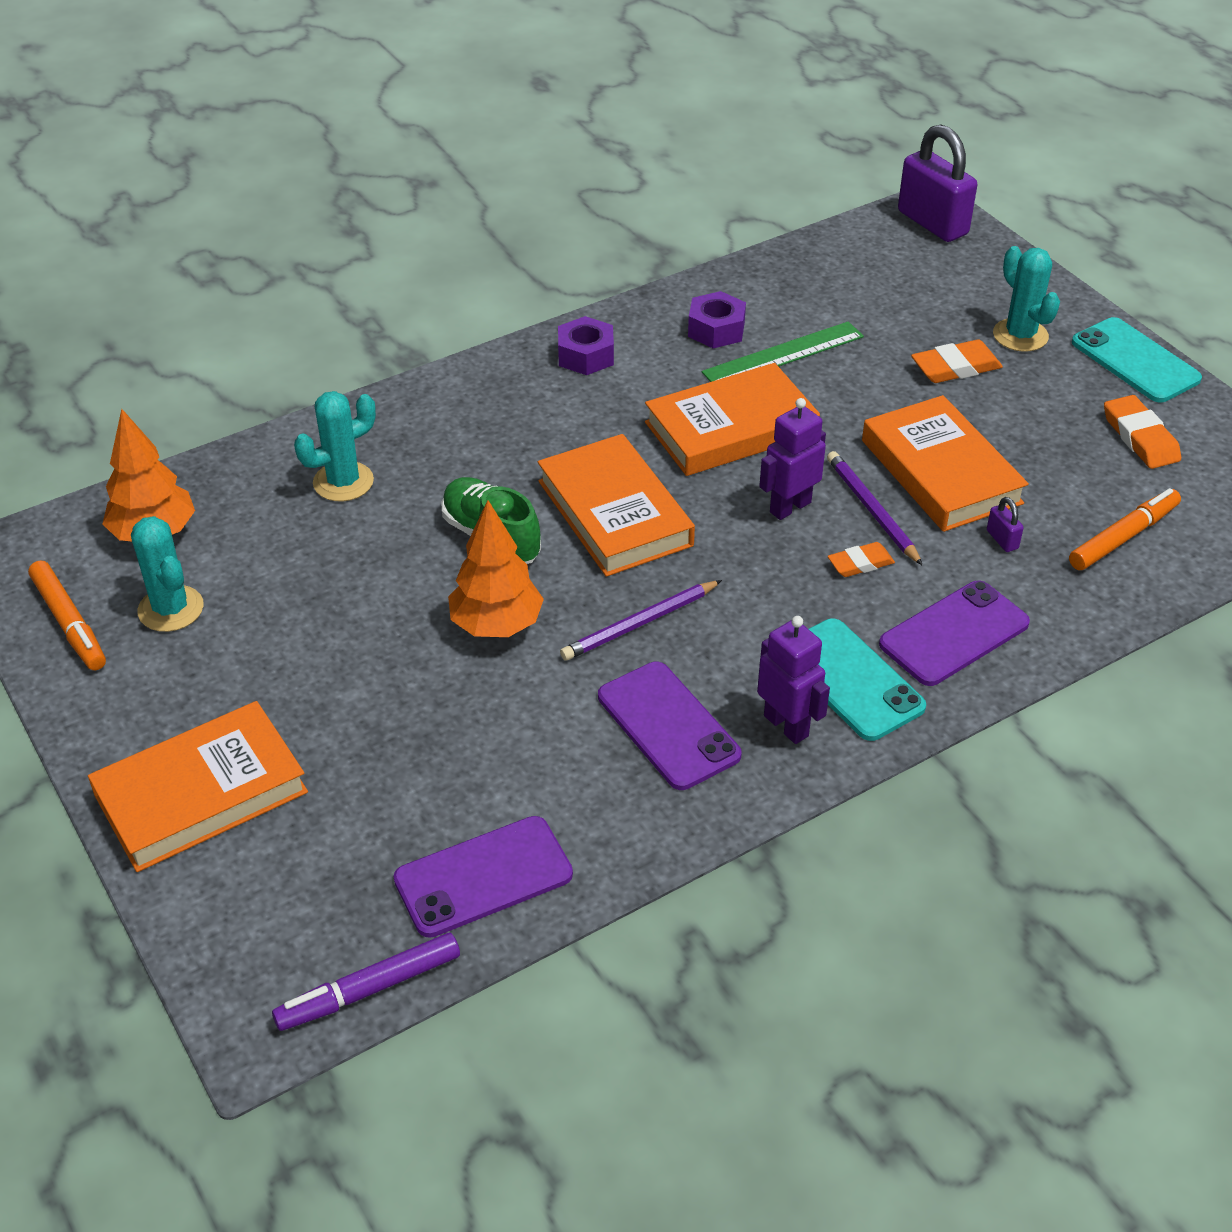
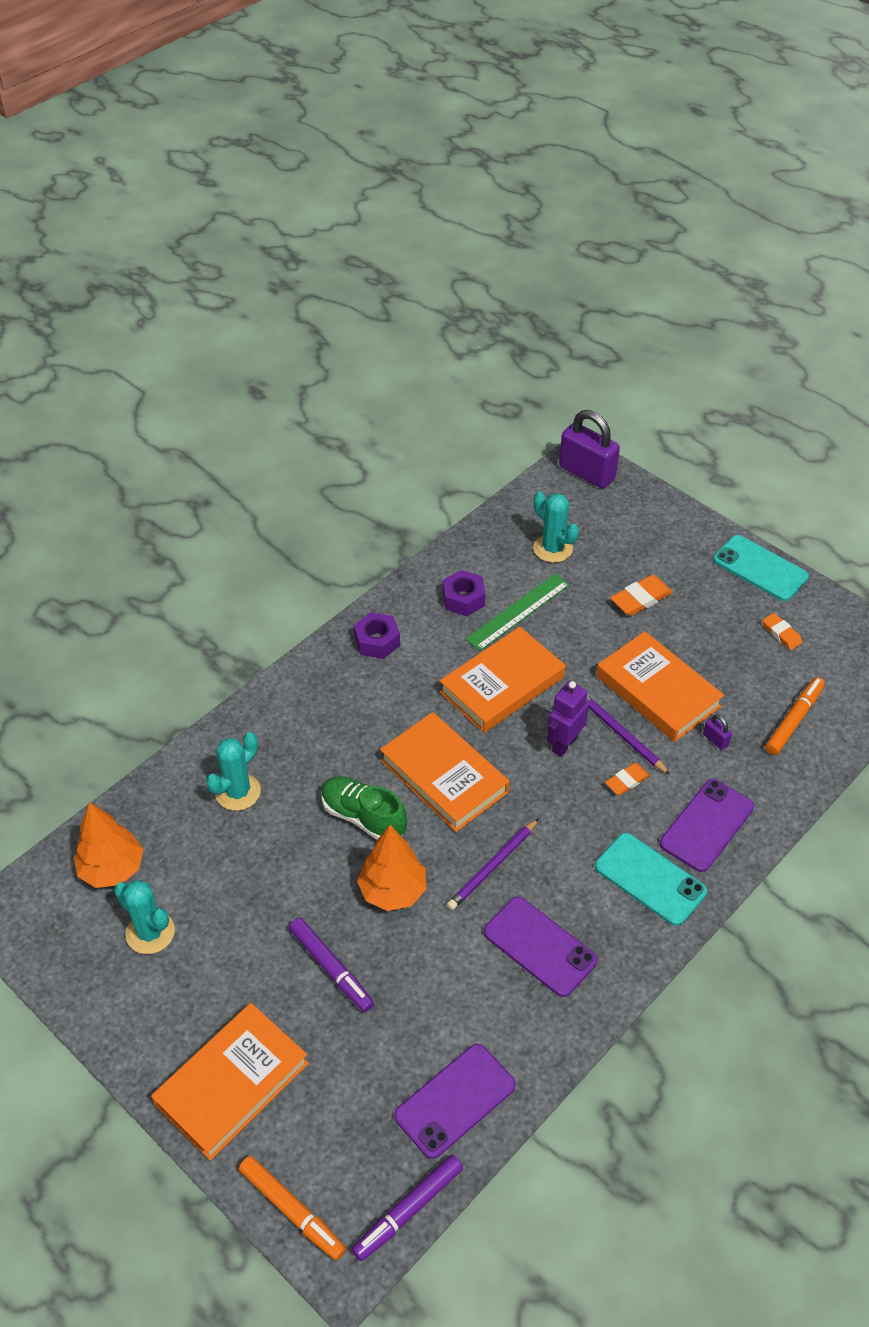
camera: 15 degrees left, 5 degrees up
(69, 623) = (78, 963): orange marker -> orange marker (292, 1210)
(381, 694) = (331, 968): none -> purple marker
(786, 725) = (619, 927): purple robot -> none
(1020, 335) = (676, 562): turquoise cactus -> turquoise cactus (552, 549)
(1140, 437) = (781, 633): orange eraser -> orange eraser, size x0.65

